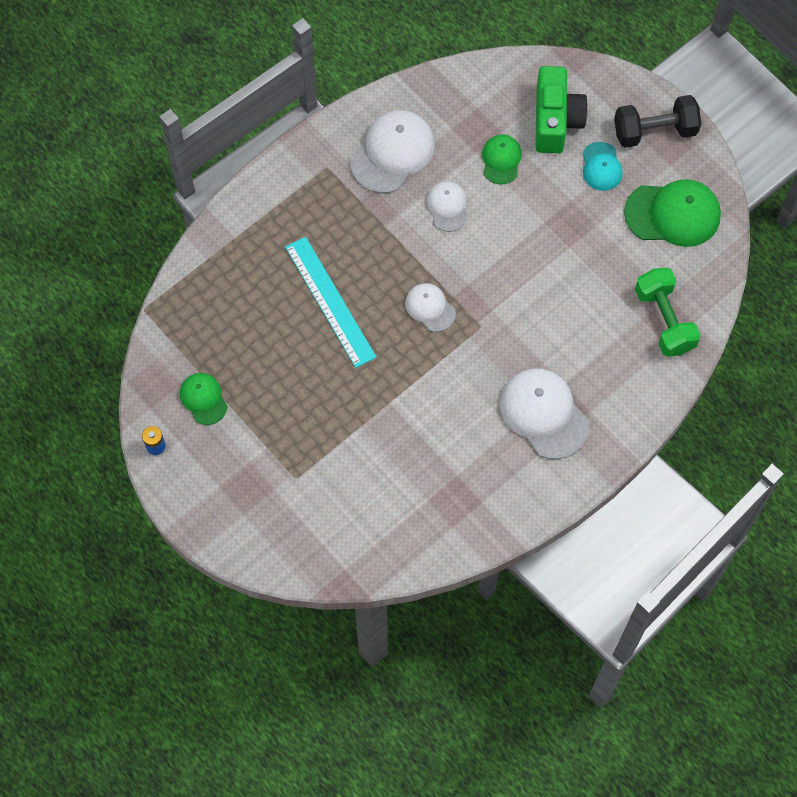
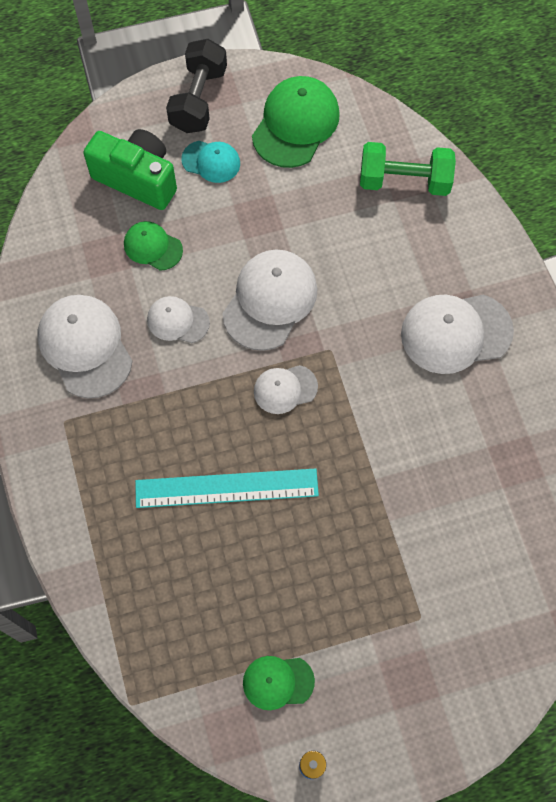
camera: 65 degrees left, 0 degrees up
(499, 265) = (270, 301): none -> white cap

